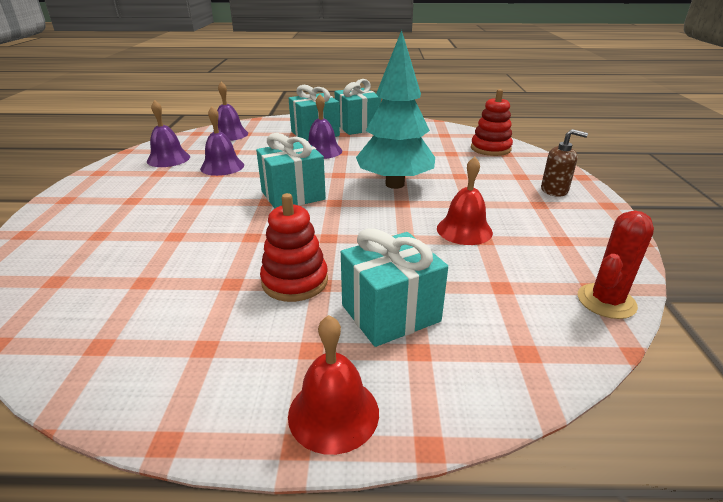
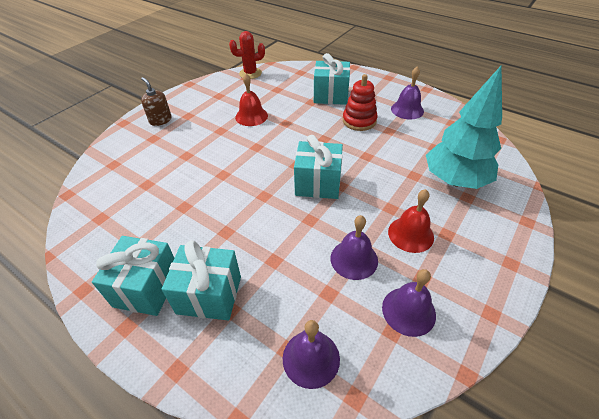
camera: 145 degrees left, 15 degrees up
(322, 151) = (240, 243): purple bell -> purple bell (407, 110)
(333, 413) = (374, 79): red bell -> red bell (410, 234)
(394, 184) = (239, 165): turquoise tree -> turquoise tree (455, 180)
(490, 149) = (110, 175): red stacking toy -> none

